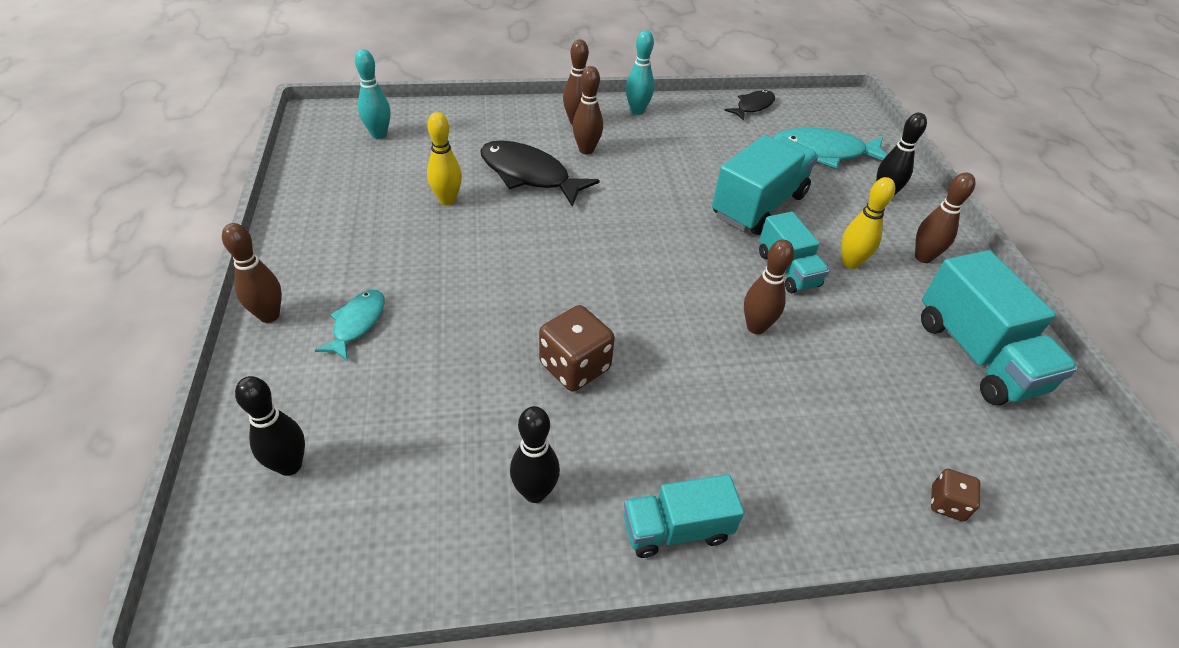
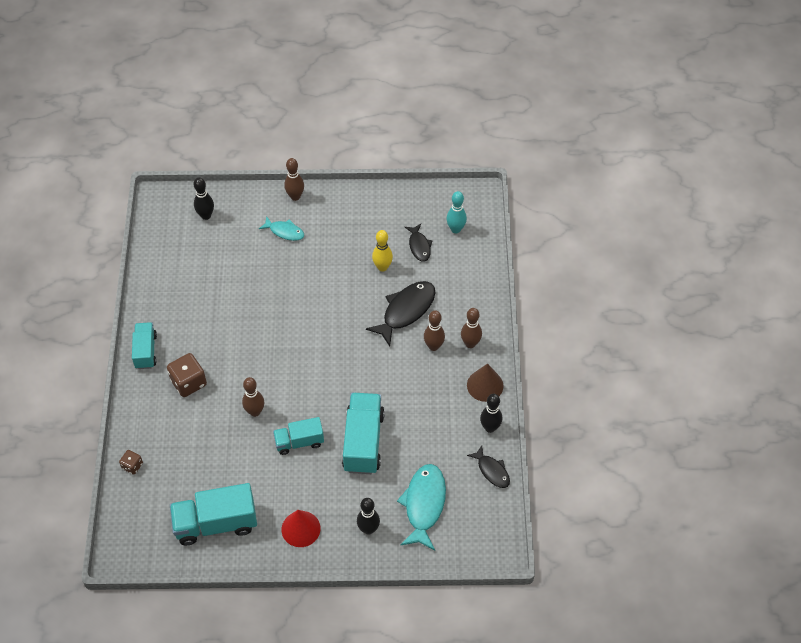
camera: 100 degrees right, 10 degrees up
(408, 166) = (419, 246): none -> black fish
(535, 492) = (174, 301): black bowling pin -> black bowling pin (490, 427)
(575, 366) = (241, 322): brown dice -> brown dice (188, 382)
(637, 111) = (485, 385): turquoise bowling pin -> brown cone
(759, 205) = (363, 441): turquoise truck -> turquoise truck turned 135 degrees counterclockwise
(850, 263) = (301, 481): yellow bowling pin -> none
(923, 257) = (301, 529): brown bowling pin -> red cone

